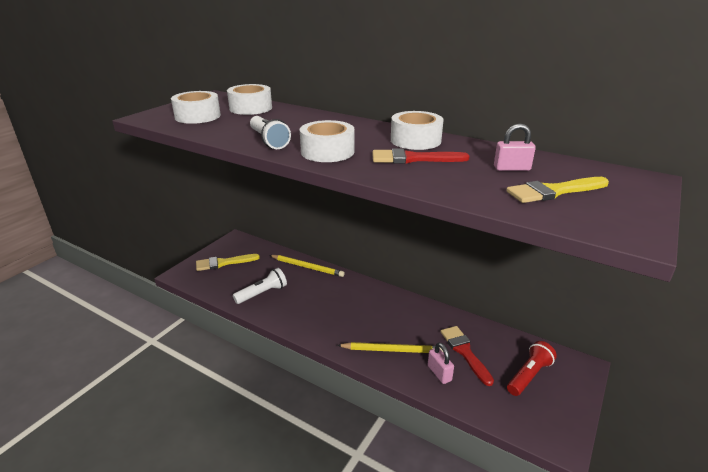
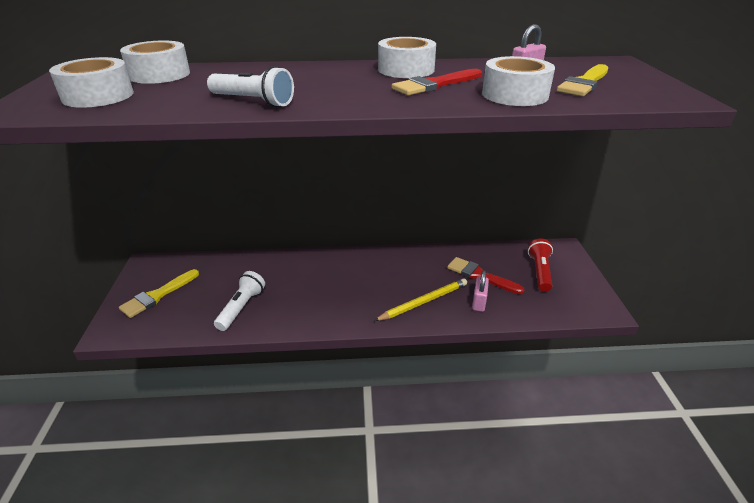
camera: 35 degrees left, 5 degrees up
(307, 267) = (265, 261): yellow pencil -> none
(327, 152) = (342, 97): white tape -> white tape (514, 95)
(439, 373) = (479, 302): pink padlock -> pink padlock turned 75 degrees clockwise

